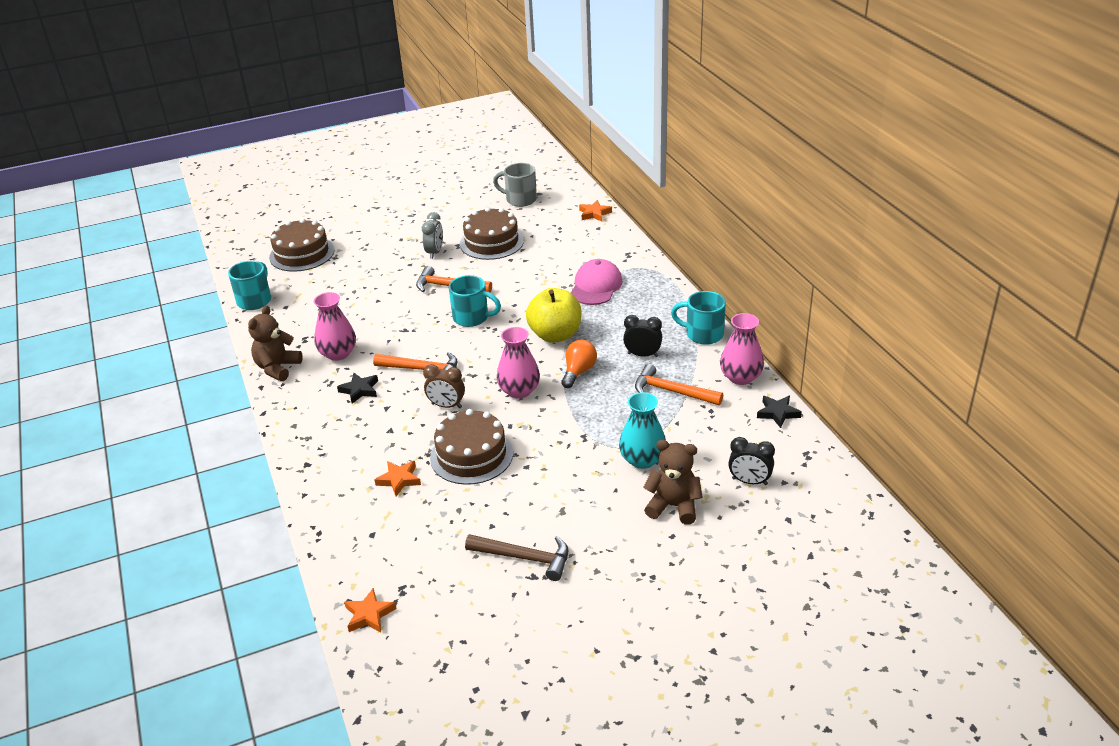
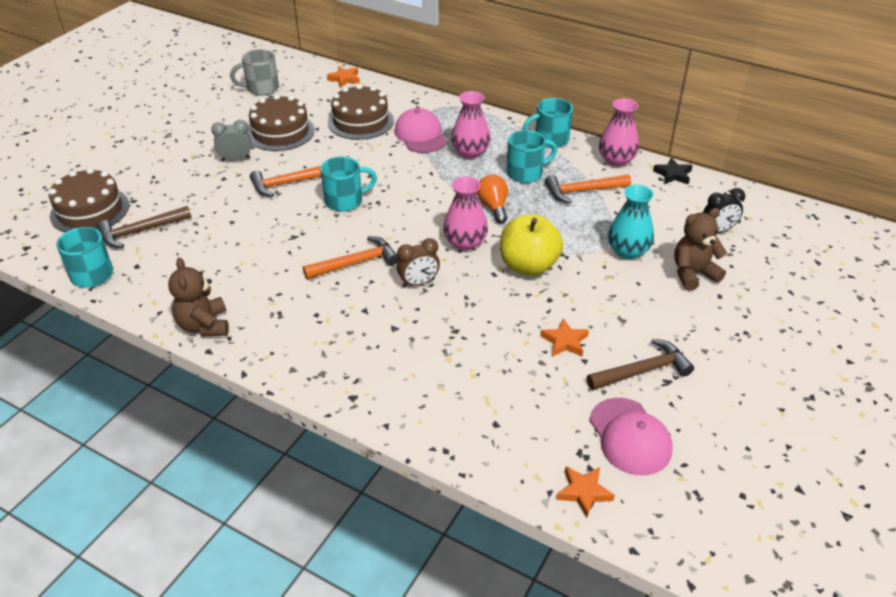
camera: 40 degrees left, 5 degrees up
(314, 282) = (141, 231): none -> brown hammer
(338, 353) = (253, 285): pink vase -> pink vase (470, 152)
(360, 390) = (318, 307): black star -> none
(399, 480) = (458, 365): orange star -> orange star (565, 341)
(435, 252) = (236, 159): grey clock -> grey clock turned 75 degrees counterclockwise
(450, 598) = (630, 436): none -> pink cap
(471, 455) = (494, 313): brown cake -> brown cake (360, 121)
(555, 335) = (437, 186): yellow apple -> yellow apple (528, 266)
(642, 355) = (526, 173): black clock -> turquoise mug

